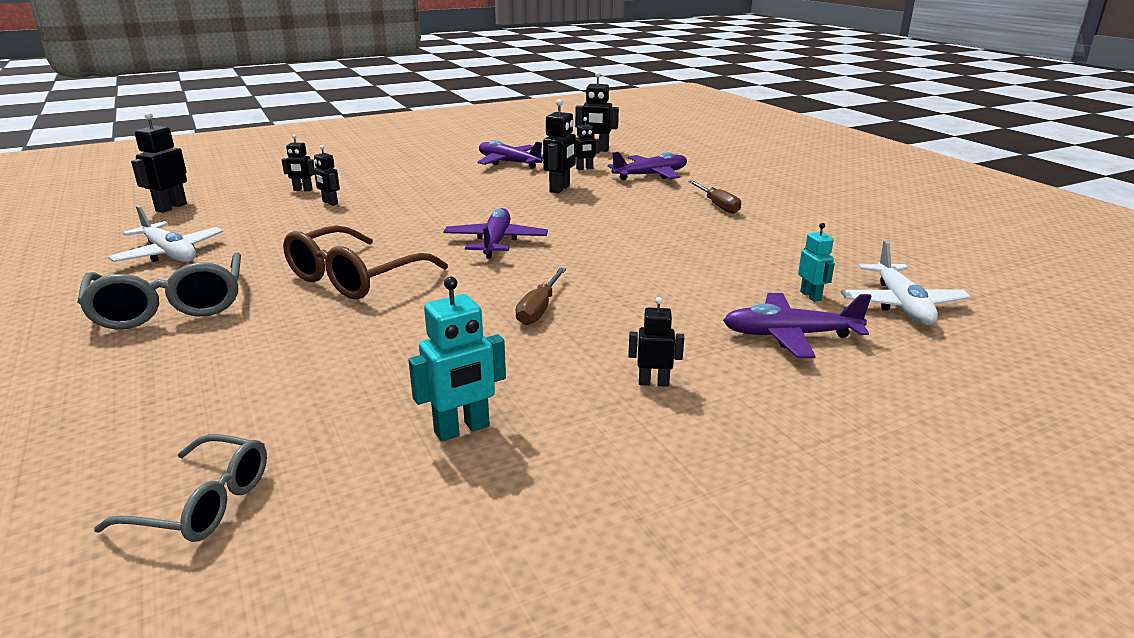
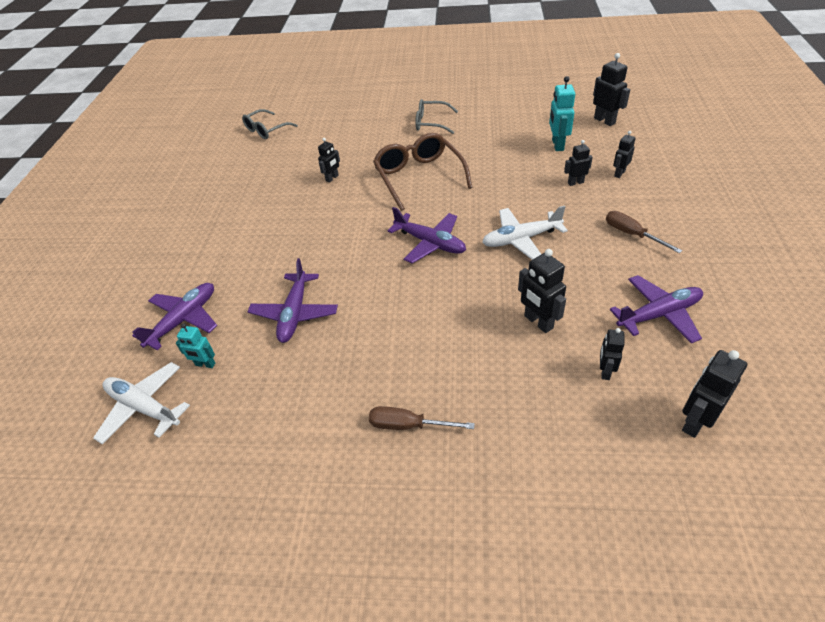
camera: 125 degrees right, 20 degrees up
(170, 253) = (509, 121): white plane -> white plane (521, 239)
(170, 307) = (431, 123): grey glasses -> grey glasses, size x0.63
(462, 430) = (243, 184): turquoise robot -> turquoise robot (557, 145)
(539, 309) = (315, 233): brown screwdriver -> brown screwdriver (632, 234)
(651, 175) = (547, 423): purple plane -> purple plane (295, 313)
(653, 383) = (210, 245): black robot -> black robot (332, 178)

